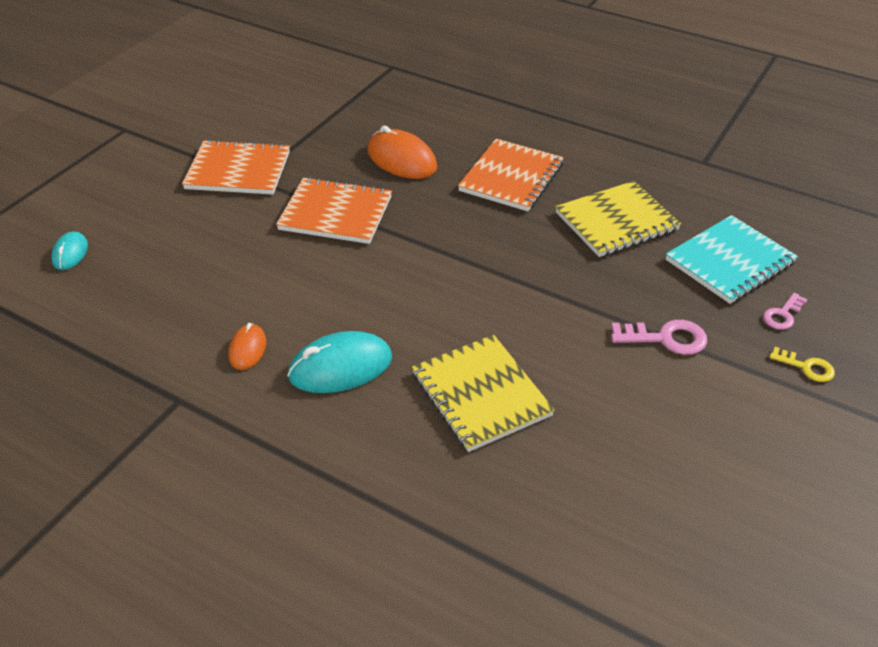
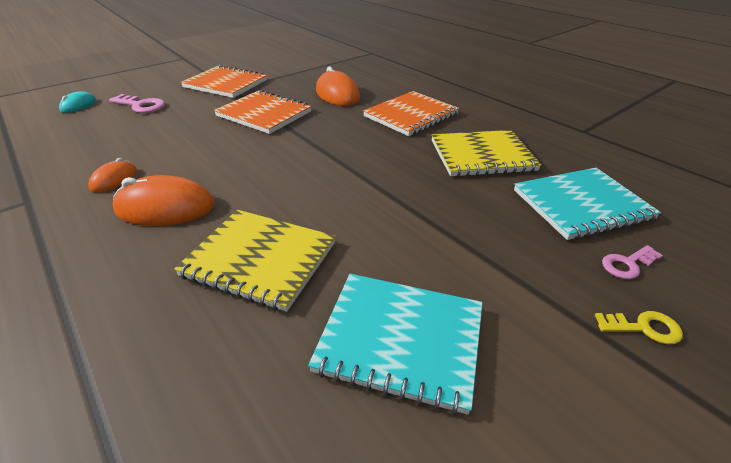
camera: 20 degrees right, 5 degrees down
(340, 367) = (165, 208): turquoise mouse -> orange mouse
(481, 394) = (260, 259): yellow notebook -> yellow notebook turned 60 degrees counterclockwise
(640, 427) = (400, 339): none -> turquoise notebook
(666, 338) = (480, 255): pink key -> pink key (141, 106)
(806, 367) = (644, 327): yellow key -> yellow key turned 45 degrees counterclockwise

